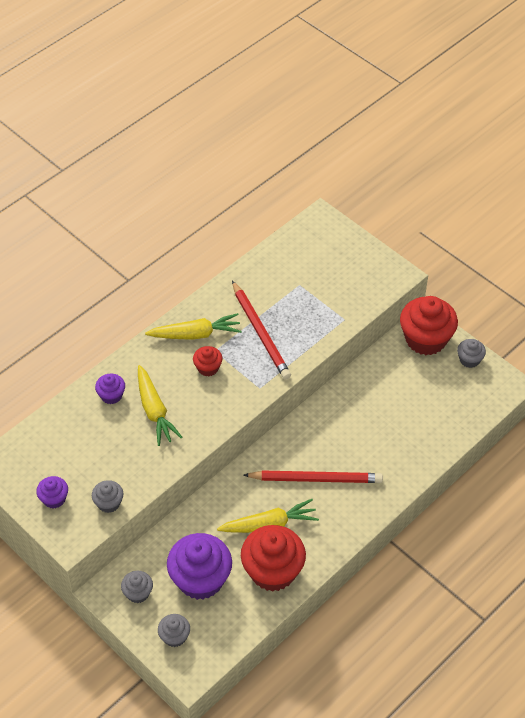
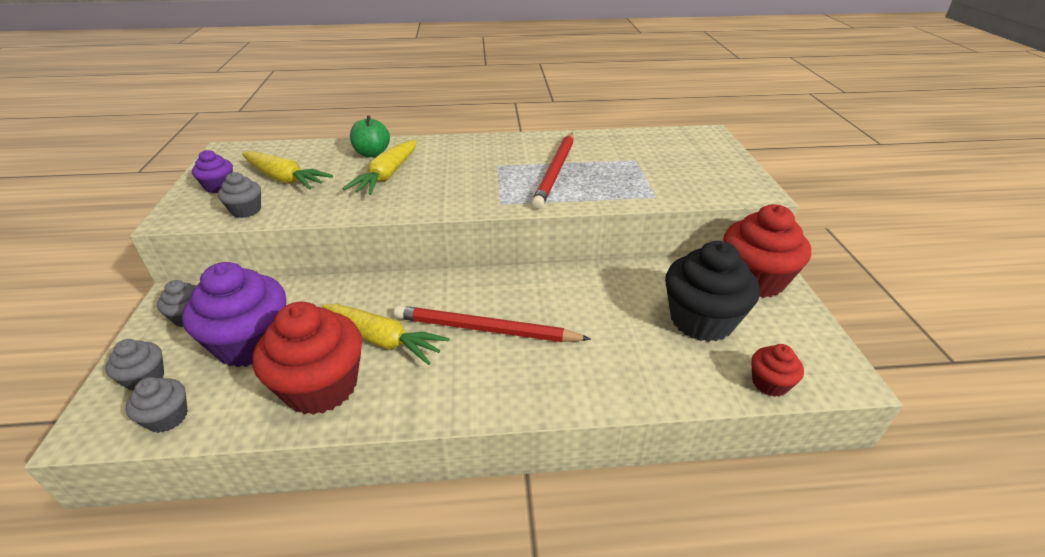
camera: 40 degrees right, 15 degrees down
(111, 395) = (372, 153): purple cupcake -> green apple
(195, 334) = (496, 150): yellow carrot -> yellow carrot (284, 179)
(208, 368) = (474, 172): red cupcake -> red cupcake (769, 383)
(316, 478) = (485, 329): red pencil -> red pencil turned 150 degrees clockwise
(420, 392) = (701, 320): none -> black cupcake
(469, 360) = (801, 323): grey cupcake -> grey cupcake (167, 417)

